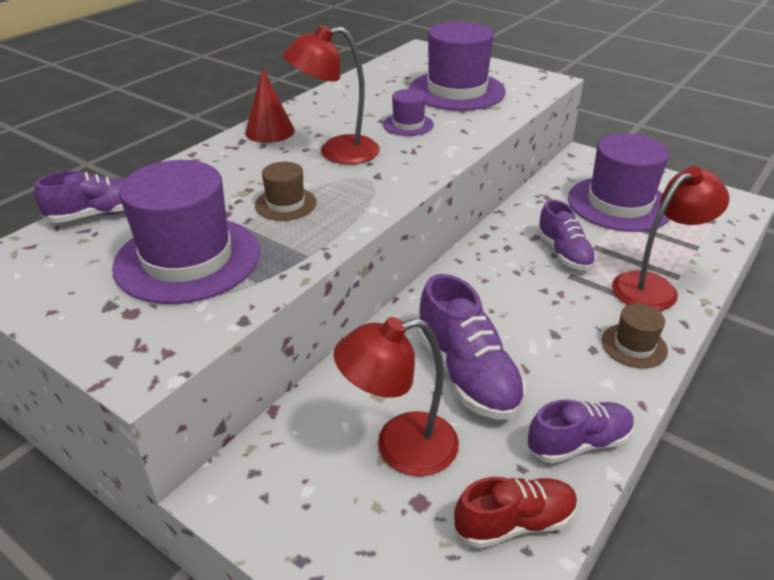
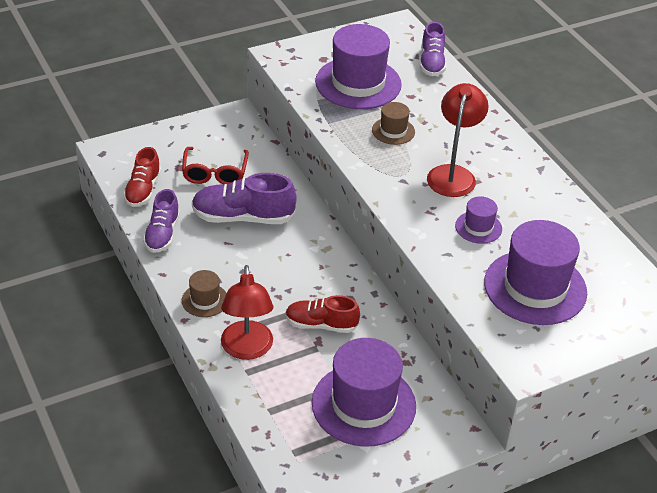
camera: 115 degrees right, 5 degrees up
(269, 131) = (511, 153): red cone -> none
(400, 447) = (215, 173): red lamp -> red glasses
(563, 253) = (321, 324): purple shoe -> red shoe

